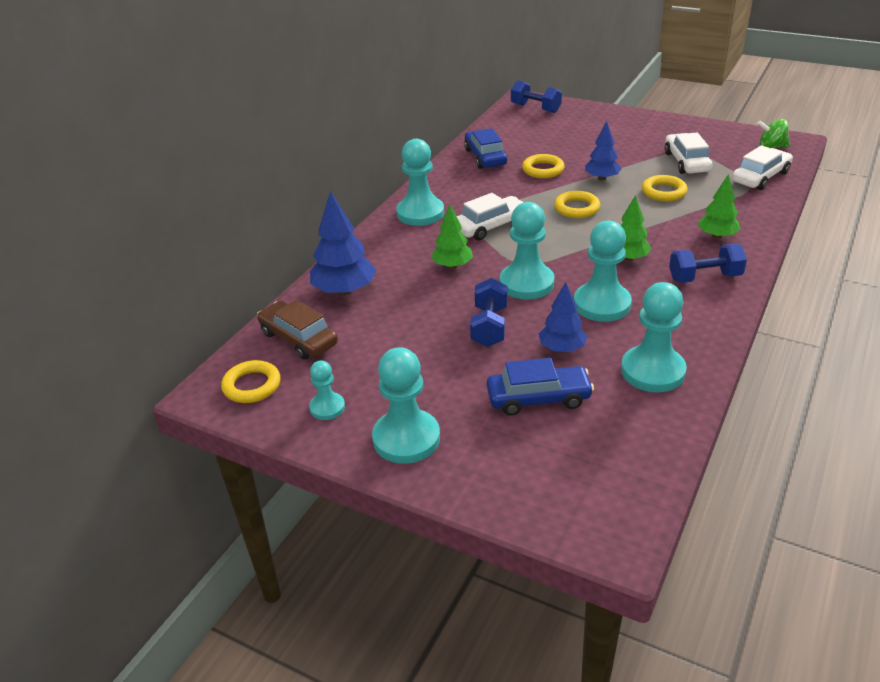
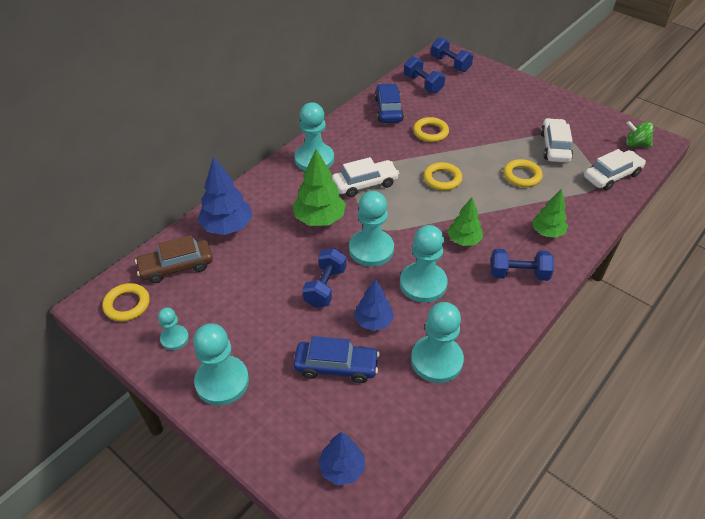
camera: 10 degrees right, 10 degrees up
(298, 338) = (176, 267): brown car -> brown car turned 75 degrees counterclockwise
(452, 266) = (319, 219): green tree -> green tree, size x1.54
(513, 130) = (423, 84): none -> blue dumbbell
(602, 178) = (475, 151): blue tree -> blue tree (342, 468)

